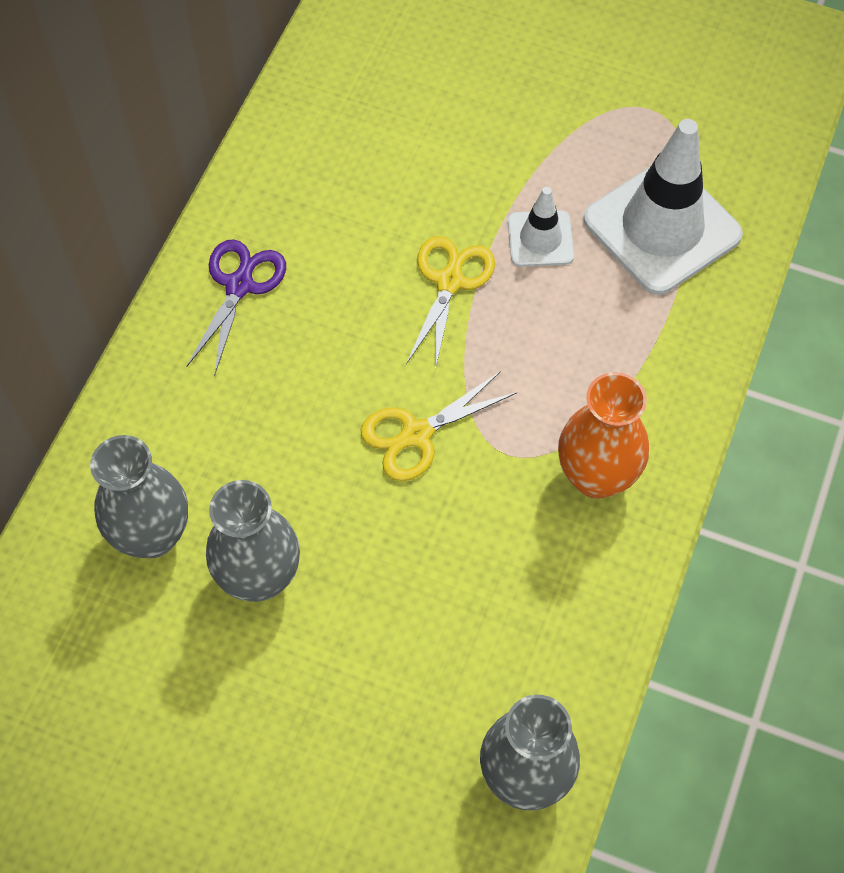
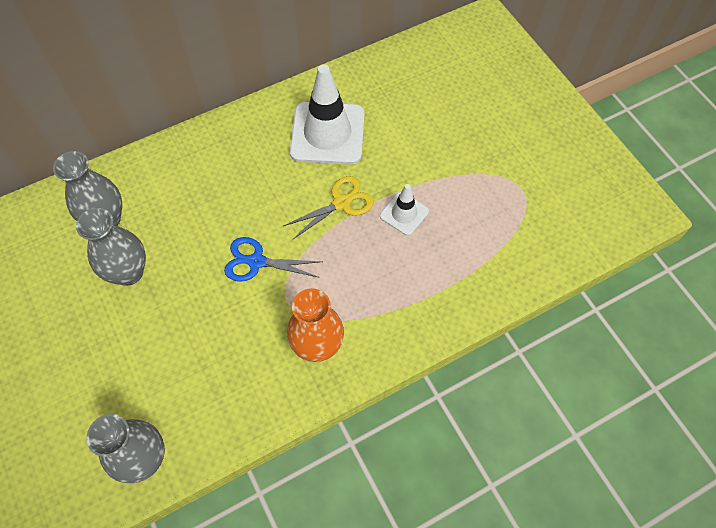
camera: 40 degrees right, 0 degrees up
(239, 286) = (248, 138): purple scissors -> none
(417, 434) = (257, 262): yellow scissors -> blue scissors
(662, 227) = (470, 251): white traffic cone -> white traffic cone (327, 133)

